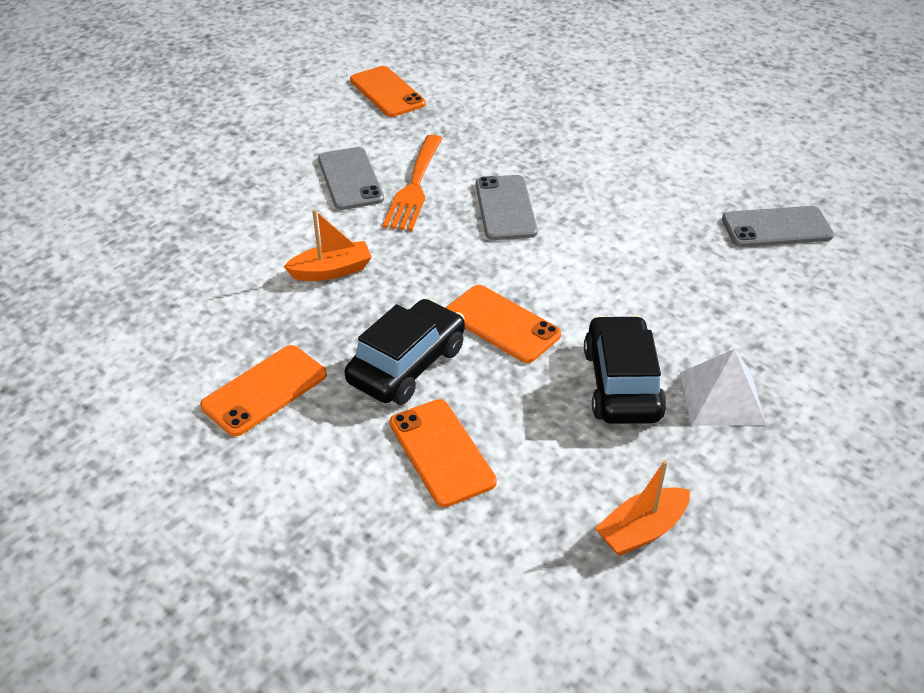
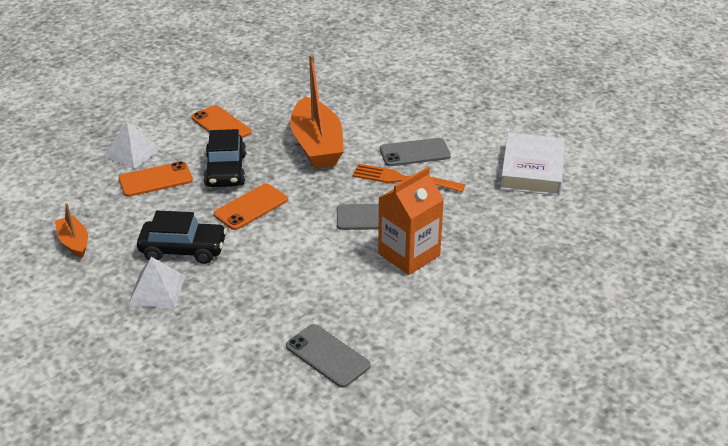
camera: 95 degrees right, 5 degrees down
(331, 271) = (317, 145): orange boat -> orange boat, size x2.00
(355, 505) = (132, 152): none -> white pyramid
(387, 92) = (532, 170): orange phone -> white book
(407, 365) = (226, 170): black car -> black car turned 45 degrees clockwise
(574, 177) = (409, 254): none -> orange carton
(776, 227) = (328, 356): grey phone -> grey phone turned 45 degrees counterclockwise

